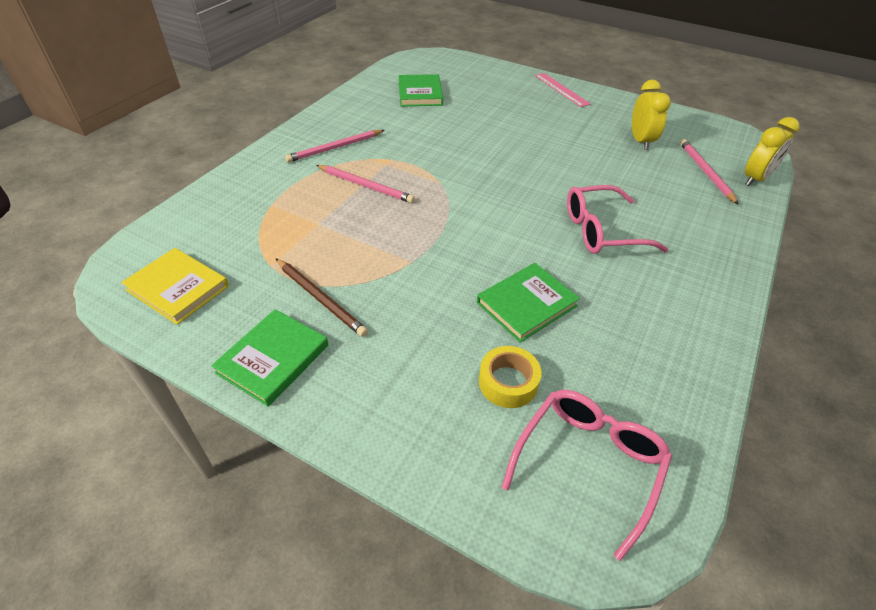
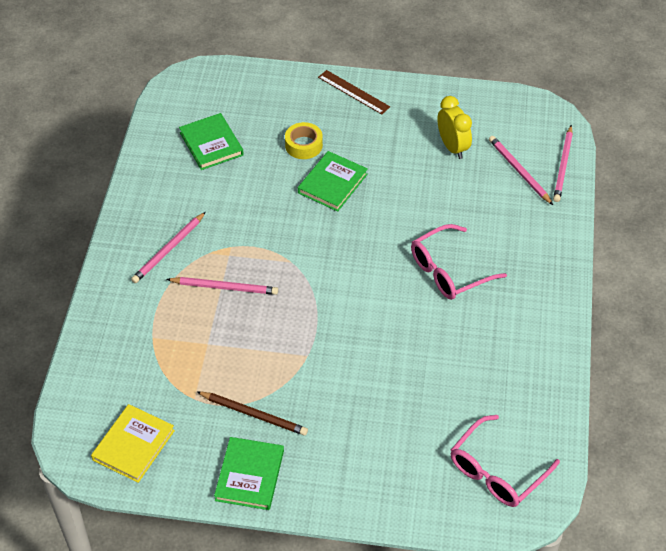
camera: 20 degrees left, 5 degrees up
(178, 288) = (133, 445): yellow book -> yellow book turned 75 degrees counterclockwise
(508, 382) = (425, 433): yellow tape -> yellow tape (303, 145)
(526, 304) = (414, 364): green book -> green book (332, 183)
(561, 89) = (353, 92): pink ruler -> brown ruler
(588, 463) = (497, 471): pink glasses -> pink glasses turned 150 degrees counterclockwise
(755, 179) = (563, 166): yellow clock -> pink pencil

